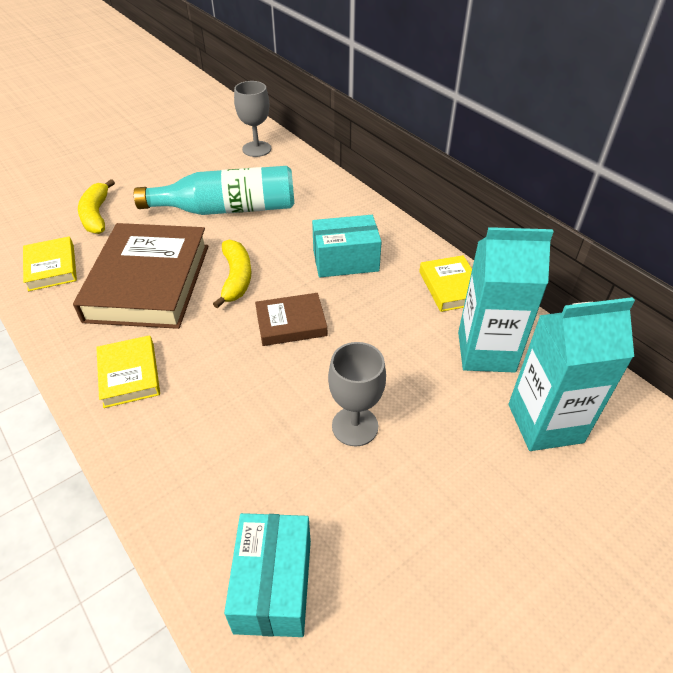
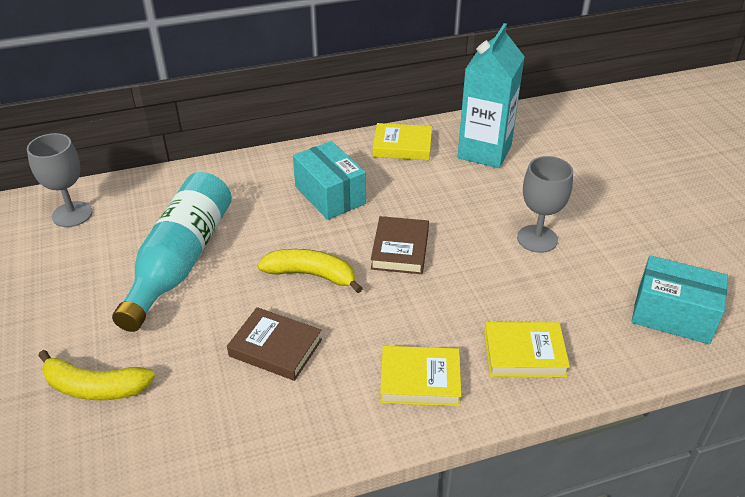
camera: 70 degrees left, 5 degrees down
(51, 267) = (184, 445): yellow book -> yellow book (524, 354)
(148, 282) = (275, 348): brown book -> brown book, size x0.49
(345, 260) = (330, 195): turquoise box -> turquoise box turned 45 degrees counterclockwise
(545, 423) = (562, 148): turquoise carton -> none

